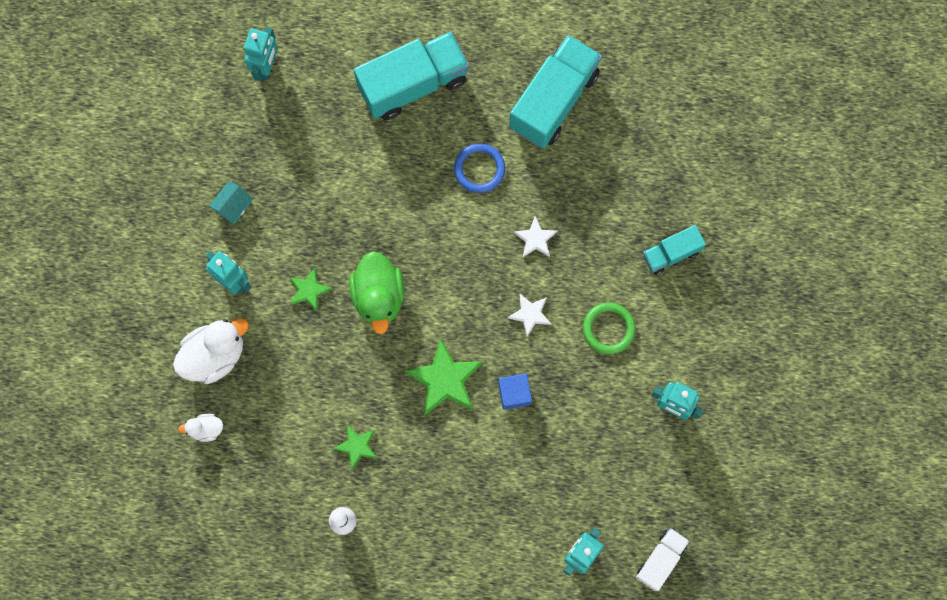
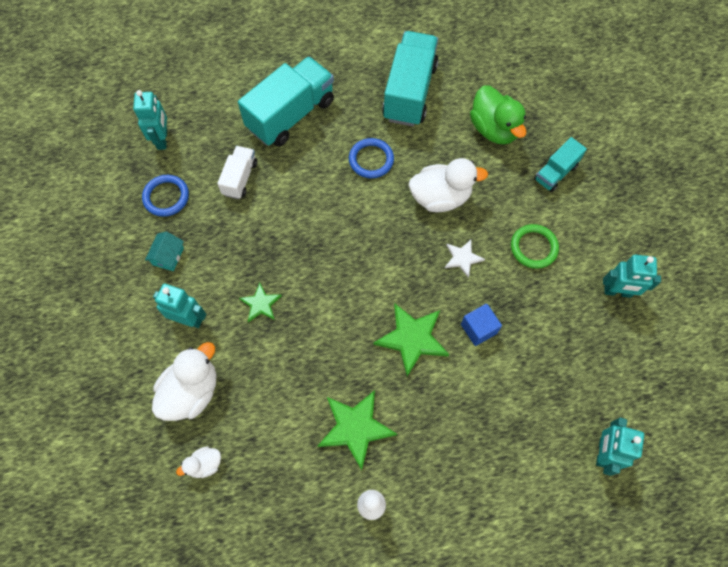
camera: 20 degrees left, 10 degrees down
(250, 138) = (166, 197): none -> blue ring
(357, 446) = (355, 428): green star -> green star, size x1.75
(379, 296) = (325, 288): green duck -> green duck (494, 129)
(535, 239) = (440, 197): white star -> white duck
(660, 560) = (675, 430): white truck -> white truck (240, 178)

